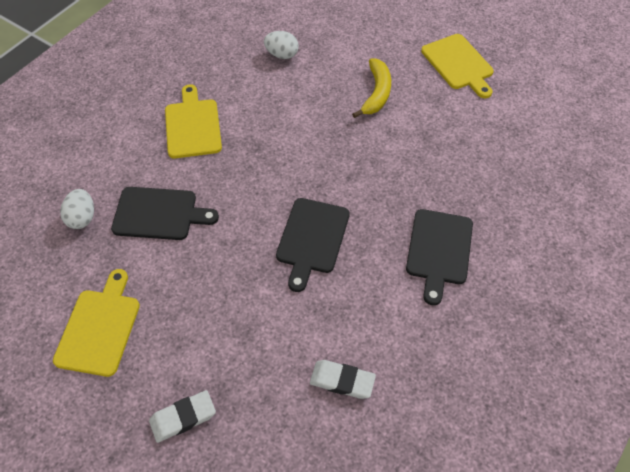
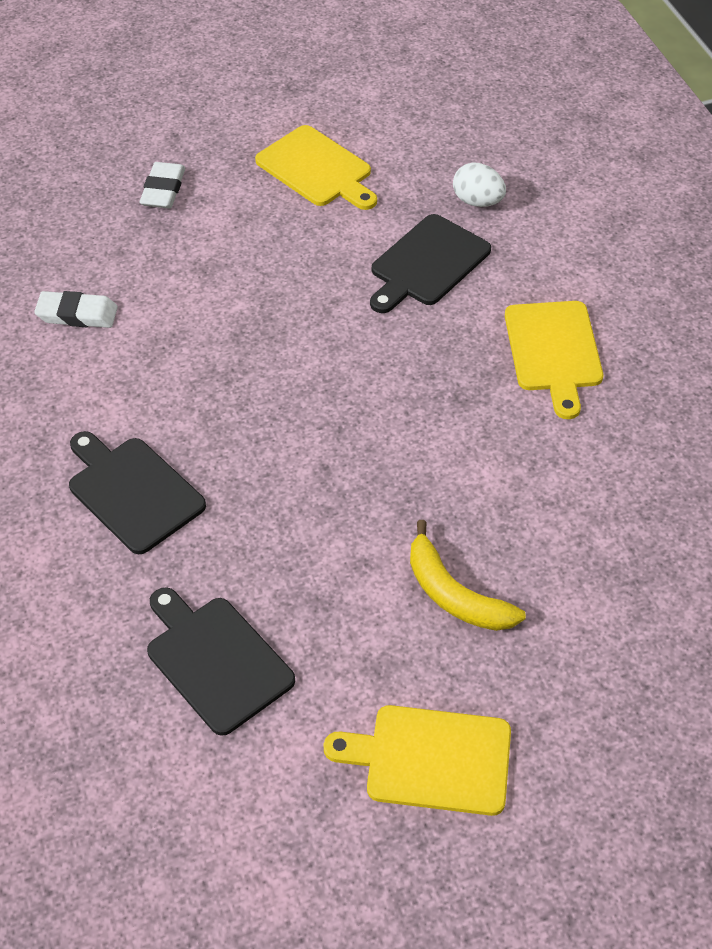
camera: 125 degrees right, 5 degrees down
(192, 126) = (553, 351): yellow cutting board -> yellow cutting board turned 60 degrees clockwise
(282, 55) = (634, 520): white egg -> none
(312, 239) = (266, 379): black cutting board -> black cutting board (216, 660)
(342, 381) = (77, 314): white eraser -> white eraser turned 45 degrees clockwise

